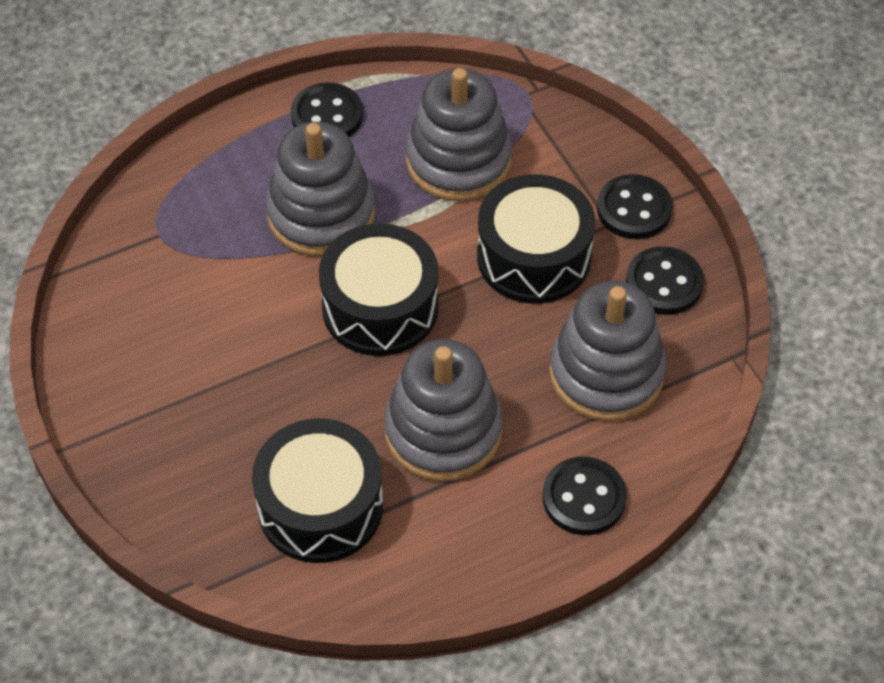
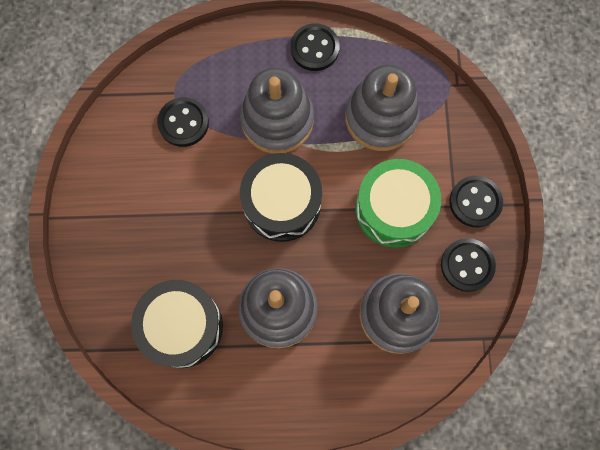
camera: 25 degrees right, 20 degrees up
(533, 257) = (394, 209): black drum -> green drum
(584, 498) = (340, 395): black button -> black button (183, 123)

